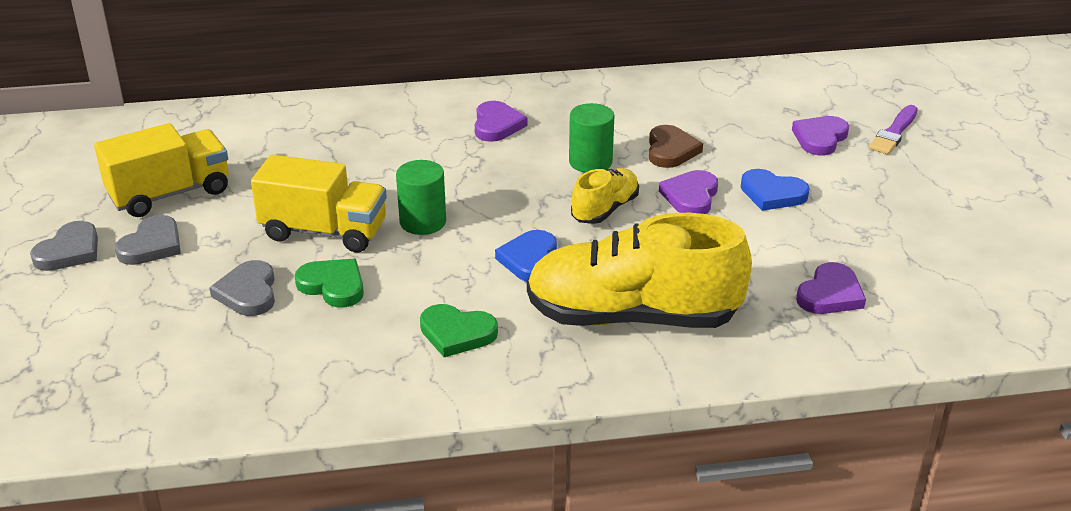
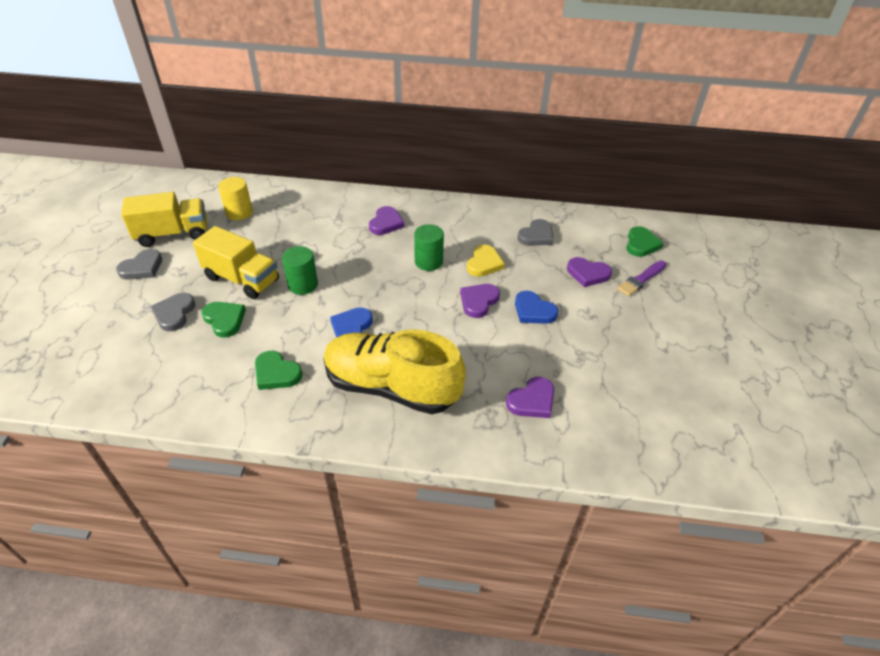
camera: 15 degrees right, 10 degrees up
(69, 251) = (96, 262): grey heart -> grey heart (536, 236)
(258, 148) = (239, 212): none -> yellow cylinder
(605, 209) = (418, 300): yellow shoe -> none
(671, 150) = (484, 263): brown heart -> yellow heart
(820, 138) = (587, 274): purple heart -> purple heart turned 120 degrees counterclockwise
(871, 91) = (641, 244): none -> green heart

